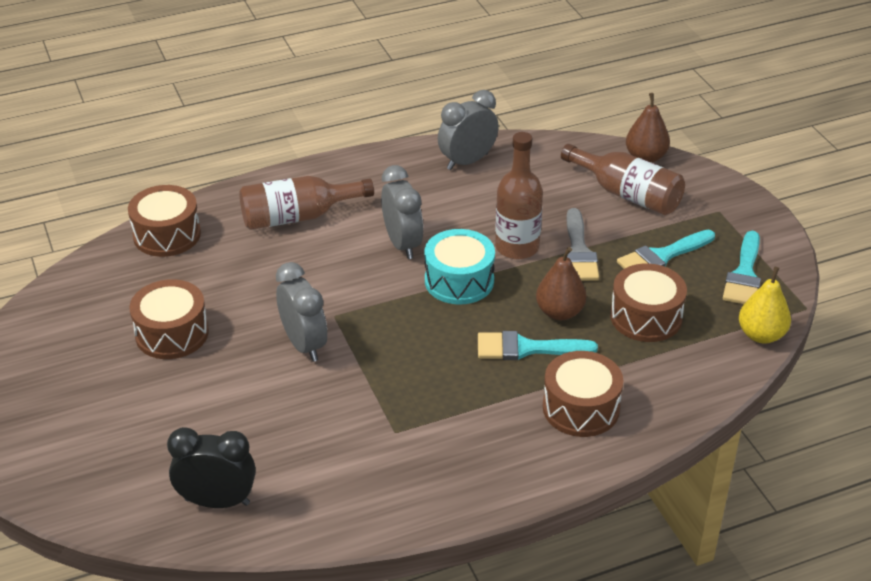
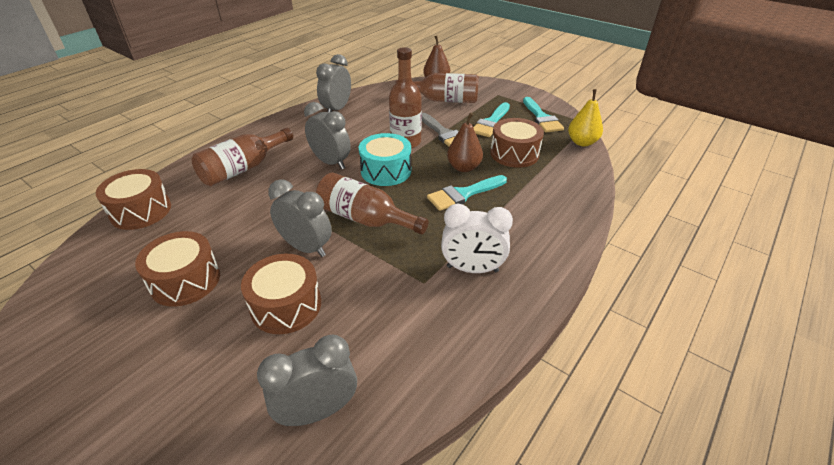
camera: 30 degrees left, 0 degrees up
(217, 501) = (318, 411): black clock -> grey clock
(388, 335) = (365, 219): none -> brown bottle
(457, 439) = (472, 269): none -> white clock
(581, 408) = (530, 216): brown drum -> brown drum (286, 305)

